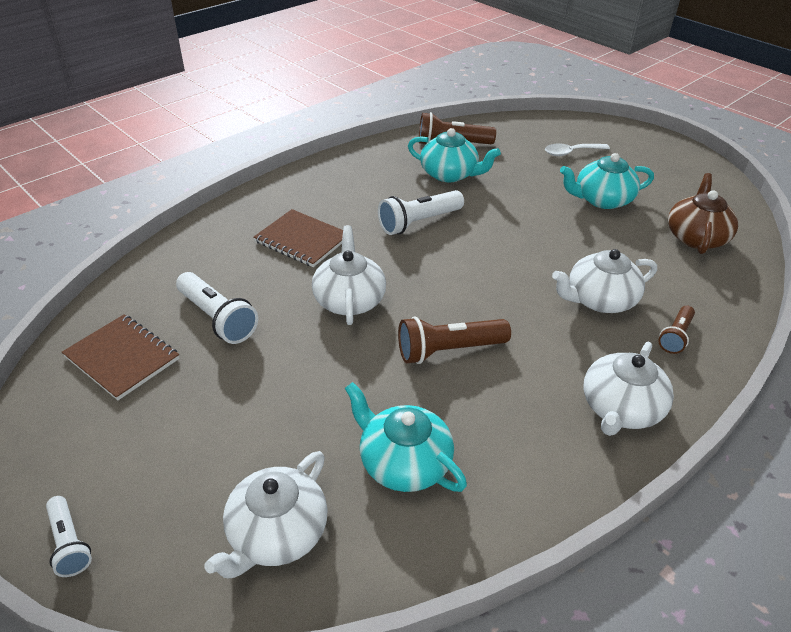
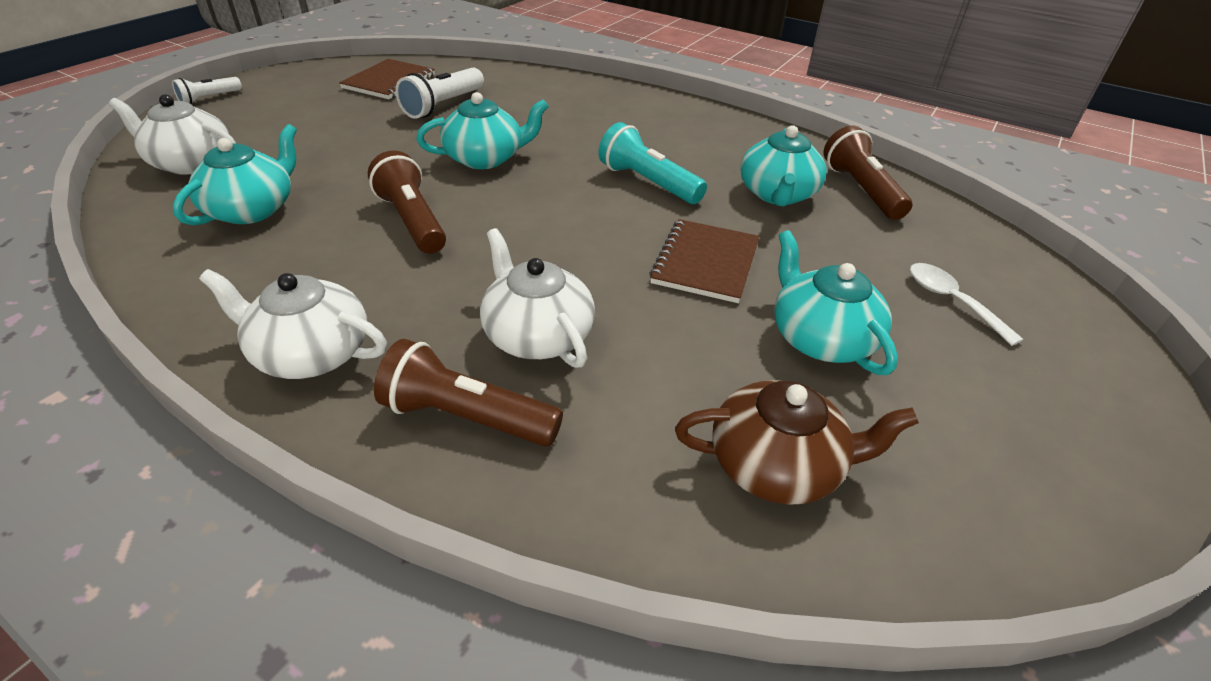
camera: 75 degrees right, 0 degrees up
(302, 240) = (576, 124): brown notebook -> brown notebook (705, 263)
(349, 299) = (485, 158): white teapot -> turquoise teapot
(419, 222) = (647, 183): white flashlight -> turquoise flashlight
(675, 336) = (466, 417): brown flashlight -> brown flashlight, size x1.64

